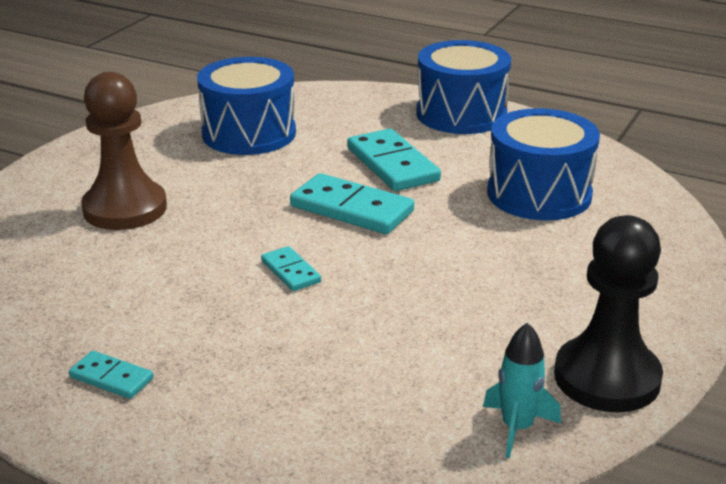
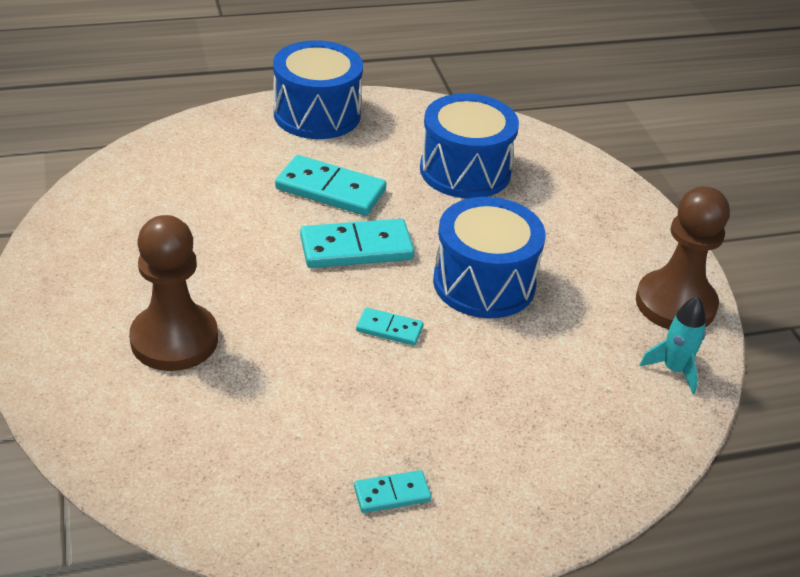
camera: 45 degrees left, 10 degrees up
(249, 133) = (170, 209): blue drum -> blue drum (484, 283)
(607, 378) = (675, 304): black pawn -> brown pawn

